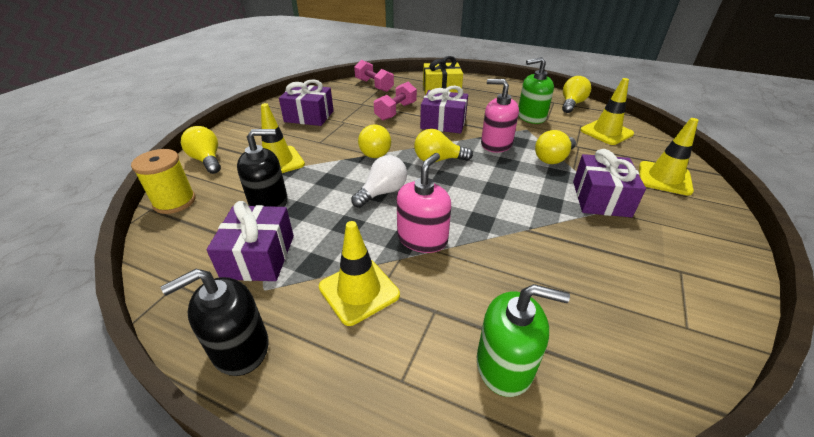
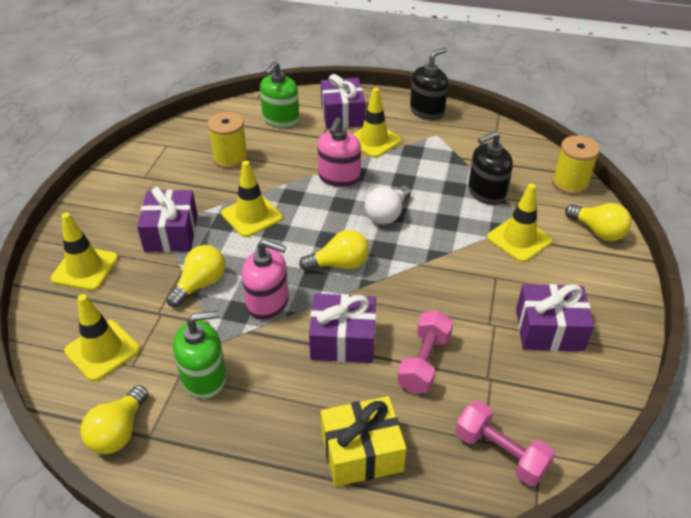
camera: 170 degrees right, 5 degrees up
(258, 256) = (456, 152): purple gift -> purple gift (342, 115)
(374, 151) = (419, 268): yellow light bulb -> none
(504, 364) = (281, 119): green soap dispenser -> green soap dispenser turned 60 degrees counterclockwise
(522, 206) = (252, 216): none -> yellow traffic cone
(570, 286) = (230, 158): none -> yellow spool

